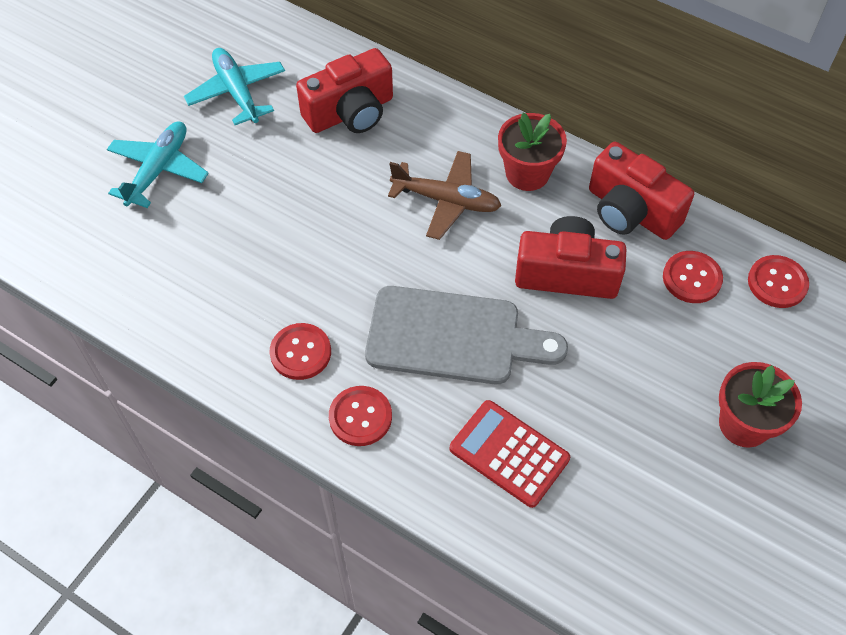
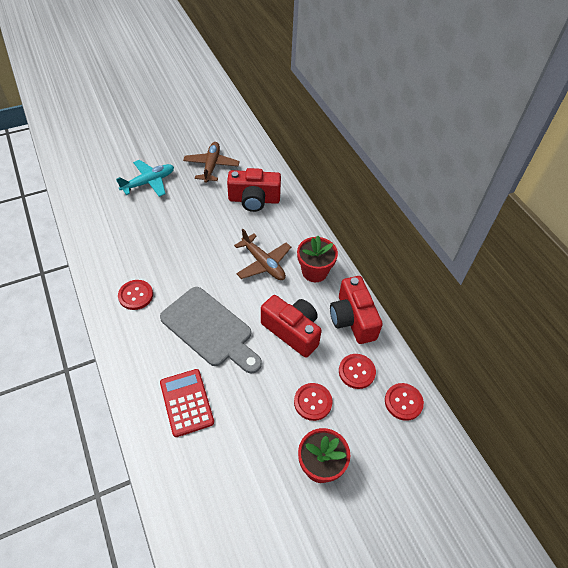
camera: 30 degrees right, 5 degrees down
(237, 92) = (211, 166): turquoise plane -> brown plane
(360, 417) = (135, 341): red button -> red button (313, 402)

